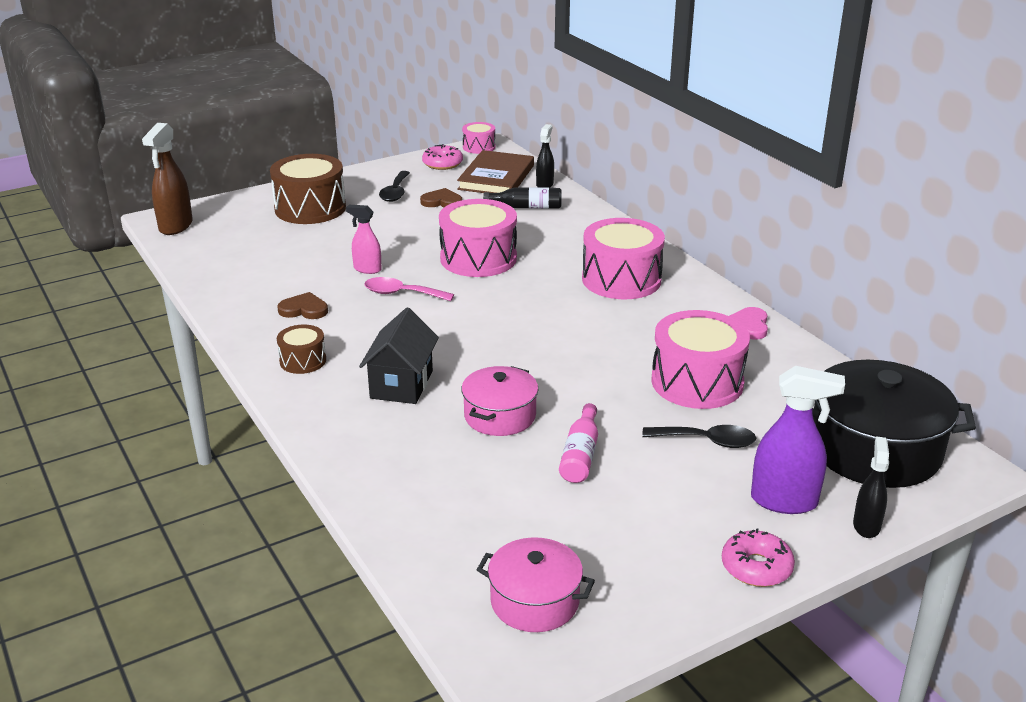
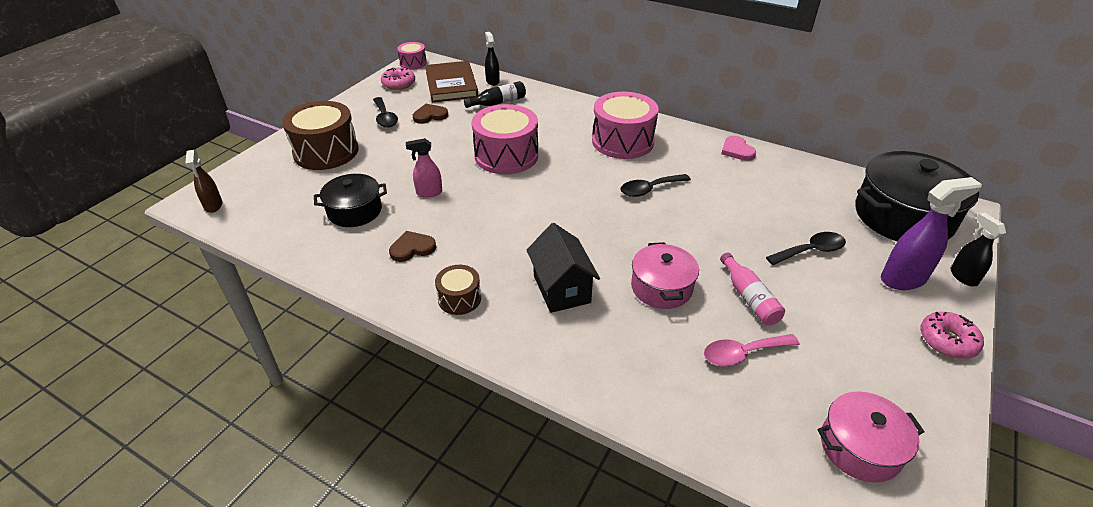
camera: 30 degrees left, 10 degrees up
(175, 226) = (213, 205): brown spray bottle -> brown spray bottle, size x0.61
(285, 265) = (355, 211): none -> black pot
(402, 293) = (478, 205): pink spoon -> pink spoon (742, 354)
(594, 331) = (649, 189): none -> black spoon
(697, 382) = (754, 206): pink drum -> none

